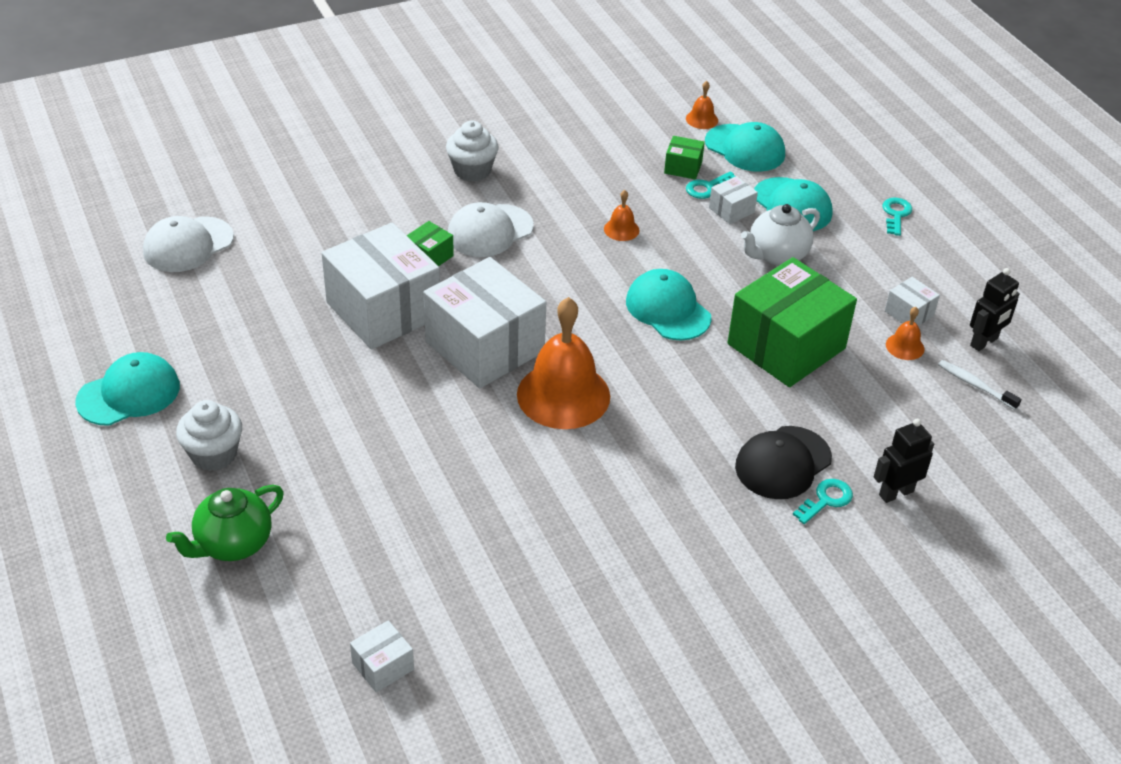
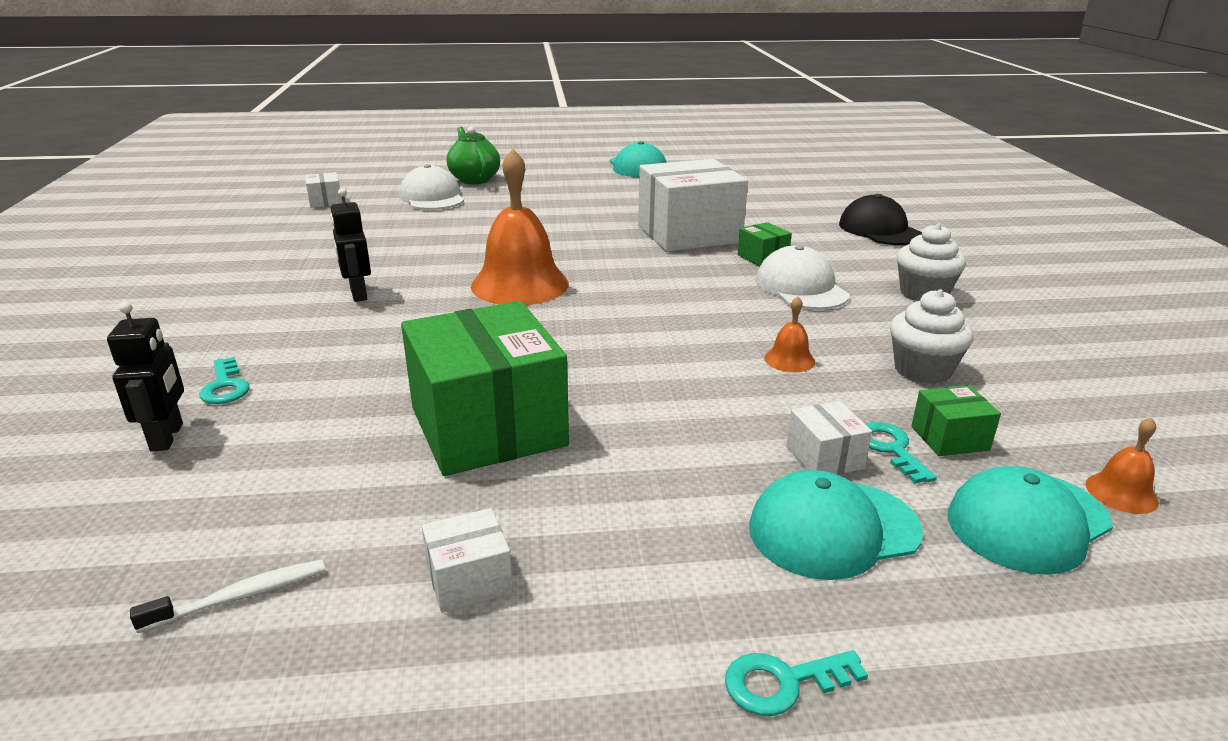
camera: 110 degrees right, 15 degrees down
(188, 245) = (803, 187): white cap -> white cap (432, 197)
(214, 454) = (560, 180): white cupcake -> white cupcake (922, 370)
(485, 346) = (613, 263): white box -> none
(668, 309) = (614, 359): turquoise cap -> none
(683, 167) = (950, 438): green box -> green box turned 45 degrees clockwise
(777, 255) = (693, 472): white teapot -> none
(783, 463) = (307, 374): black cap -> black cap (880, 230)
(896, 214) = (783, 683): turquoise key -> turquoise key turned 135 degrees clockwise
(905, 346) = (397, 542): orange bell -> none
(984, 342) = (319, 661): black robot -> black robot (358, 294)

